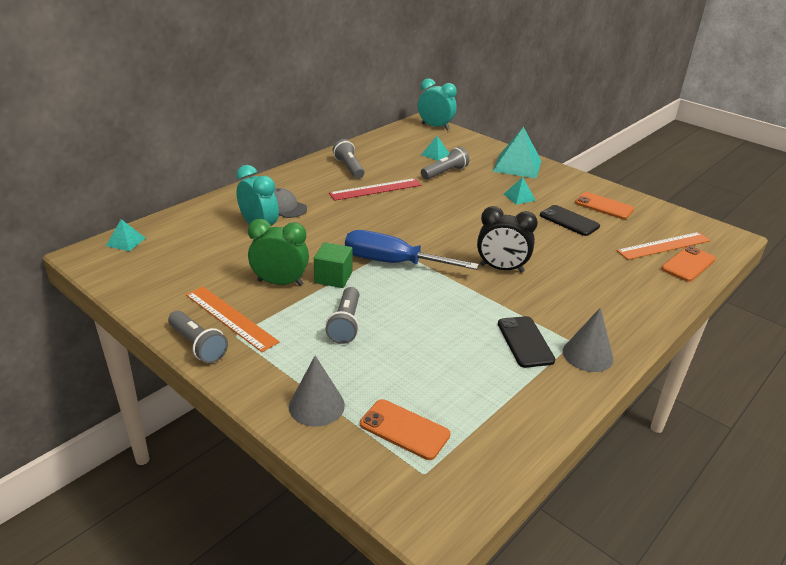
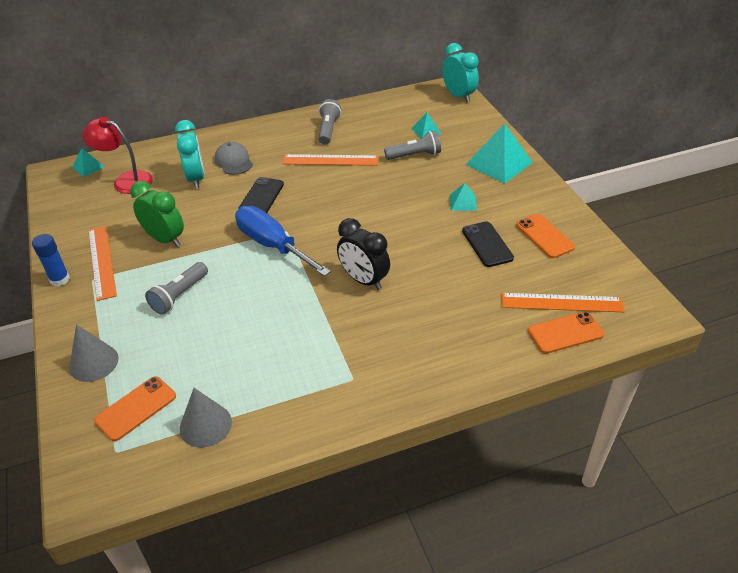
camera: 30 degrees right, 10 degrees up
(183, 244) = (126, 180): none -> red lamp
(198, 345) = (60, 279): grey flashlight -> blue glue stick
(333, 277) = (210, 246): green cube -> none
(375, 189) = (330, 160): red ruler -> orange ruler
(404, 429) = (136, 408): orange phone -> orange phone turned 75 degrees clockwise
(525, 342) = (309, 364): black phone -> black phone (261, 197)
(587, 355) = (353, 397): grey cone -> grey cone (205, 425)

